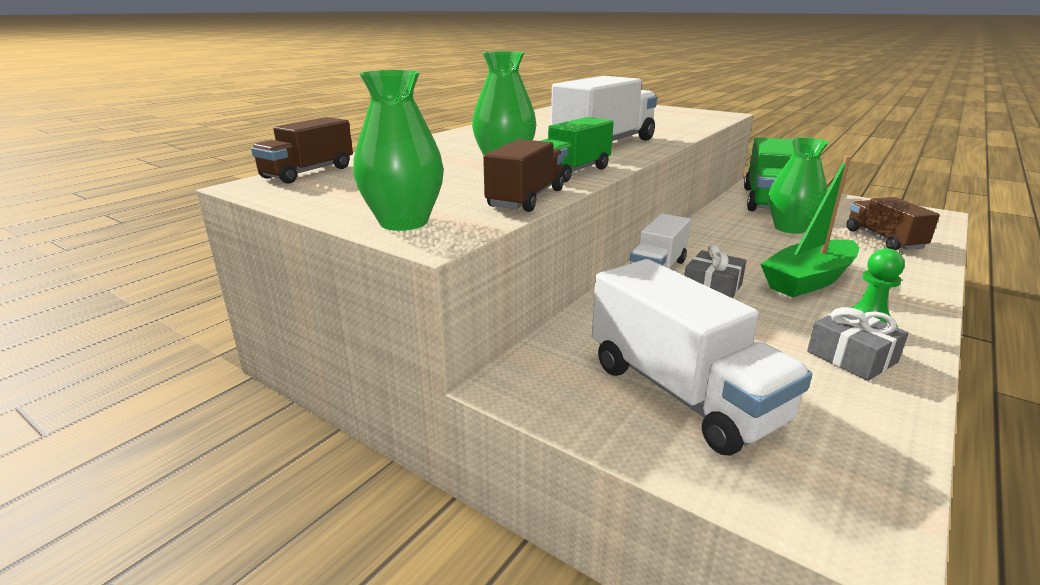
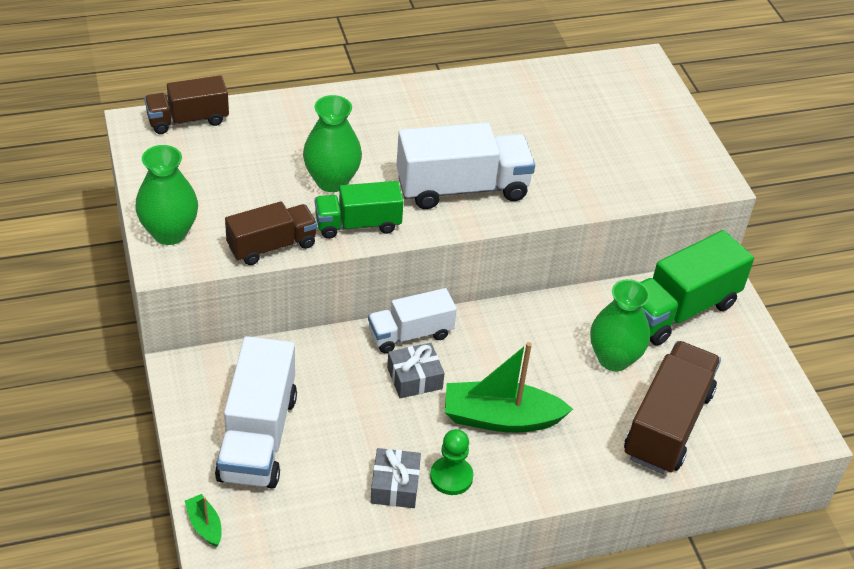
camera: 35 degrees right, 20 degrees up
(800, 517) = (205, 525): none -> green boat
(883, 239) = (667, 424): brown truck -> brown truck, size x1.59

